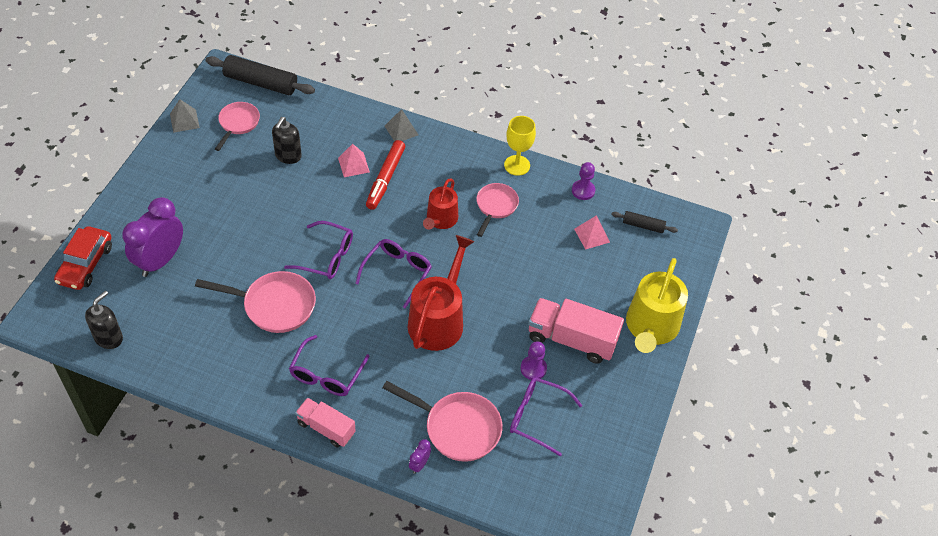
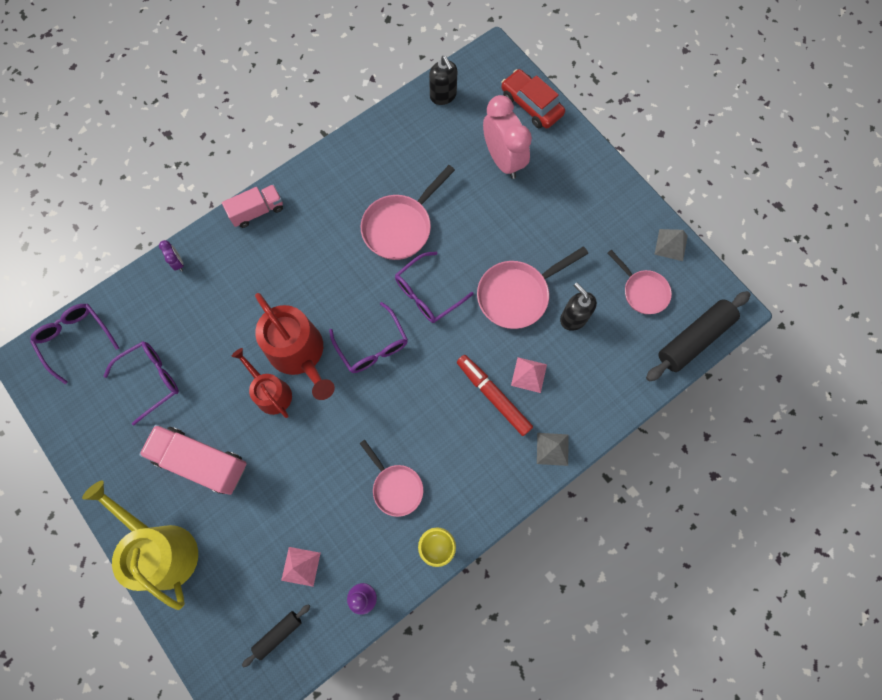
camera: 125 degrees right, 20 degrees up
(160, 260) = (503, 160): purple clock -> pink clock
(326, 375) = (305, 235): purple glasses -> purple glasses (75, 339)
(440, 220) = (411, 421): red watering can -> red watering can (271, 392)
(458, 428) = (187, 309): pink pan -> pink pan (517, 295)
(533, 368) = (197, 406): purple pawn -> none
(571, 339) = (201, 461): pink truck -> pink truck turned 120 degrees counterclockwise

